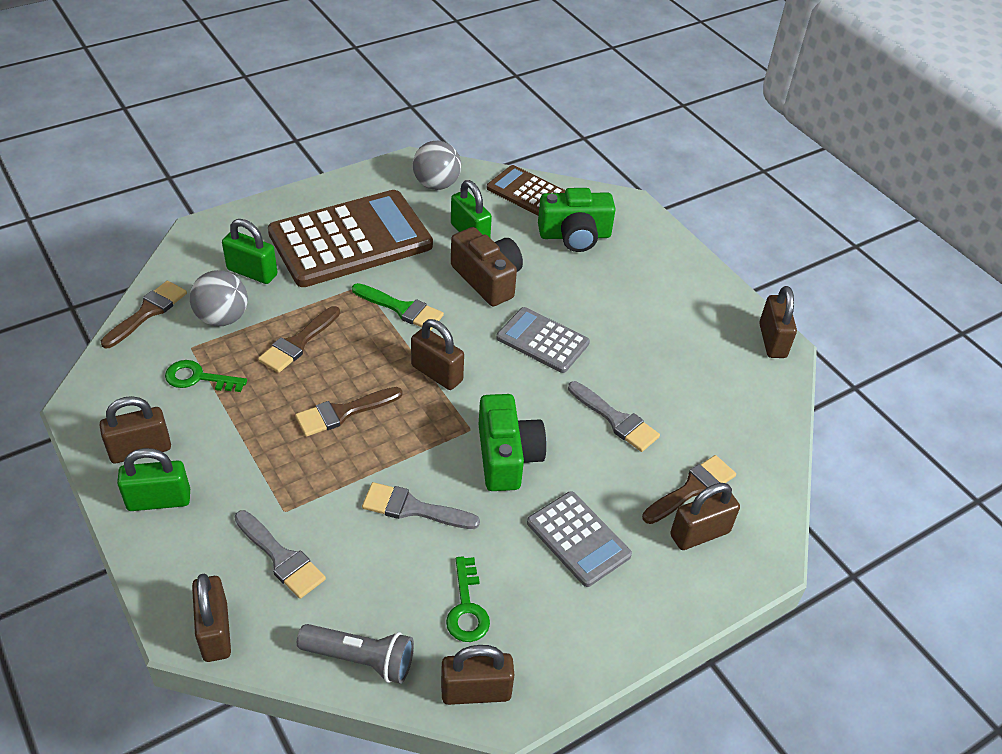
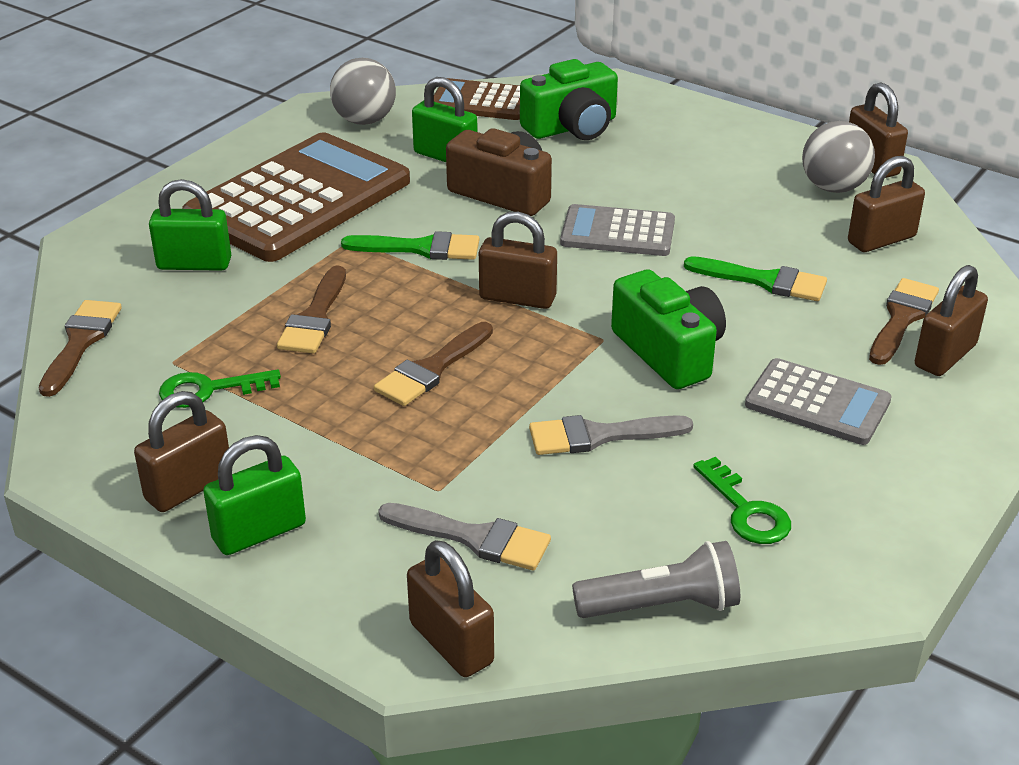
camera: 20 degrees left, 10 degrees down
(222, 318) = (192, 320): grey ball -> grey ball (833, 188)
(476, 691) = (826, 587): brown padlock -> brown padlock (881, 240)
(616, 419) = (764, 281): grey brush -> green brush

